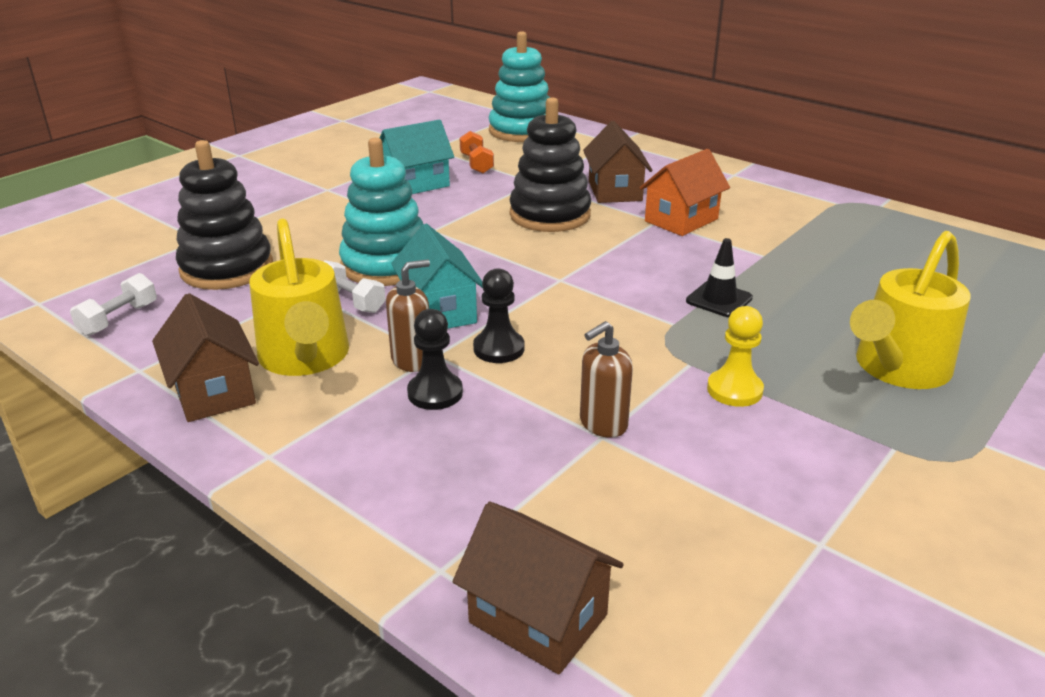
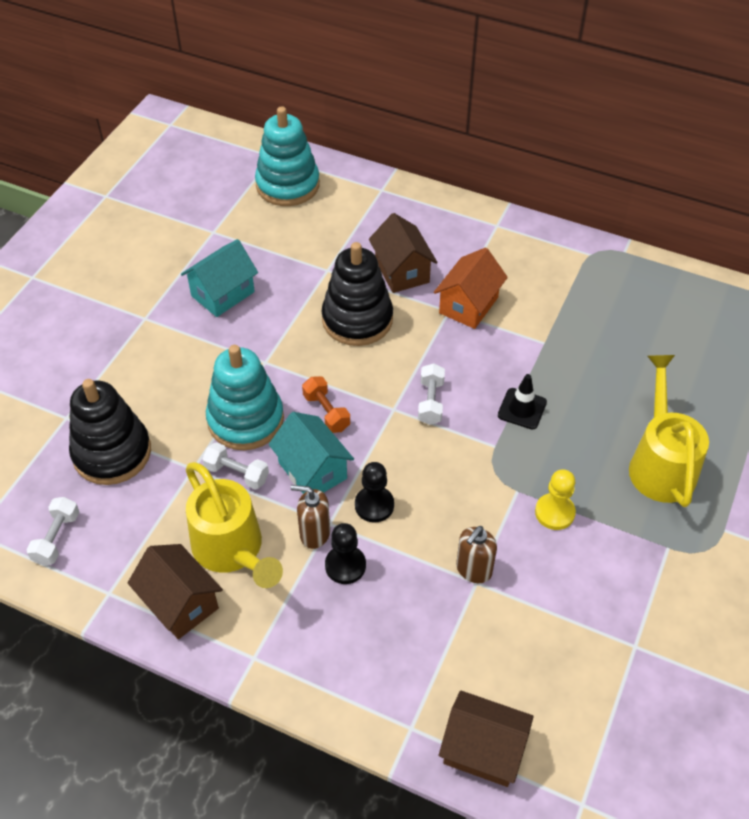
camera: 15 degrees left, 20 degrees up
(412, 360) = (314, 533): brown soap dispenser -> brown soap dispenser turned 120 degrees counterclockwise
(476, 164) = (265, 250): orange dumbbell -> orange dumbbell (326, 412)
(607, 280) = (430, 402): none -> white dumbbell
(896, 369) = (660, 463): yellow watering can -> yellow watering can turned 150 degrees clockwise

